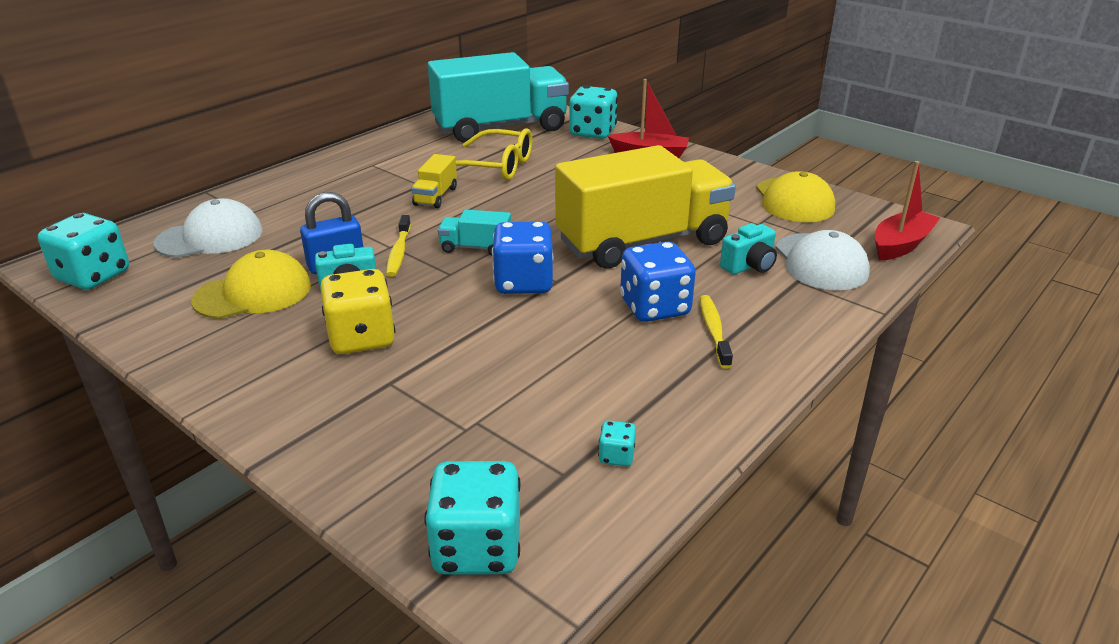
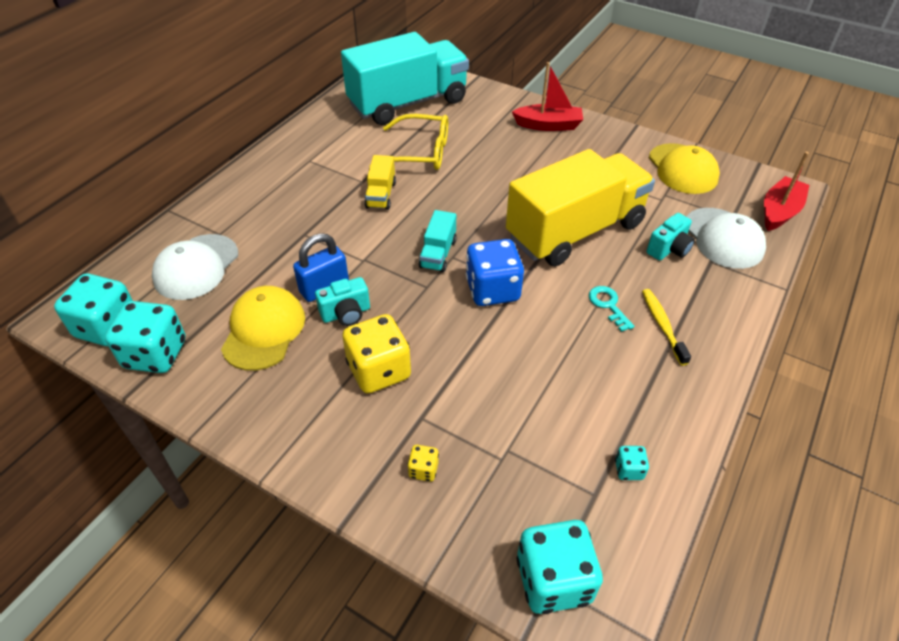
camera: 10 degrees left, 15 degrees up
(210, 237) = (196, 267): white cap -> white cap turned 150 degrees clockwise
(253, 293) = (264, 330): yellow cap -> yellow cap turned 45 degrees counterclockwise
(370, 428) = (423, 470): none -> yellow dice
(399, 252) = (373, 266): yellow toothbrush -> none
(476, 248) = (438, 253): turquoise truck -> turquoise truck turned 75 degrees counterclockwise
(592, 132) = (490, 102): turquoise dice -> turquoise dice (155, 354)
(654, 307) = (608, 305): blue dice -> turquoise key

